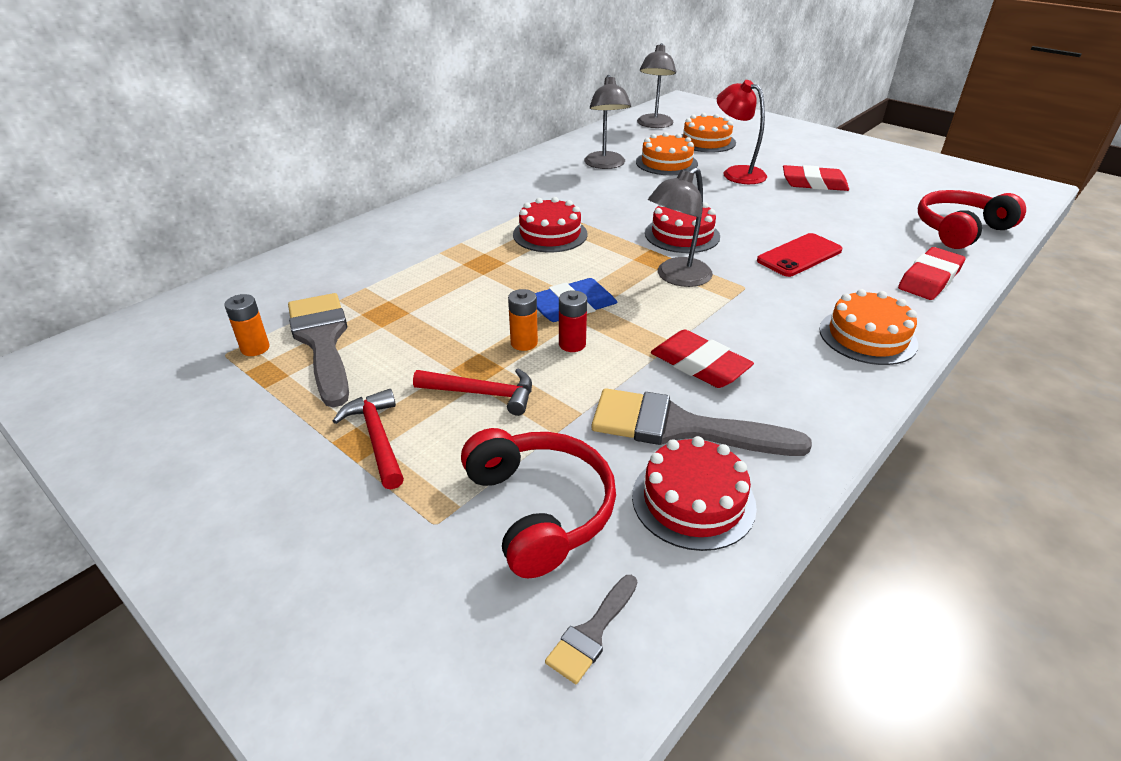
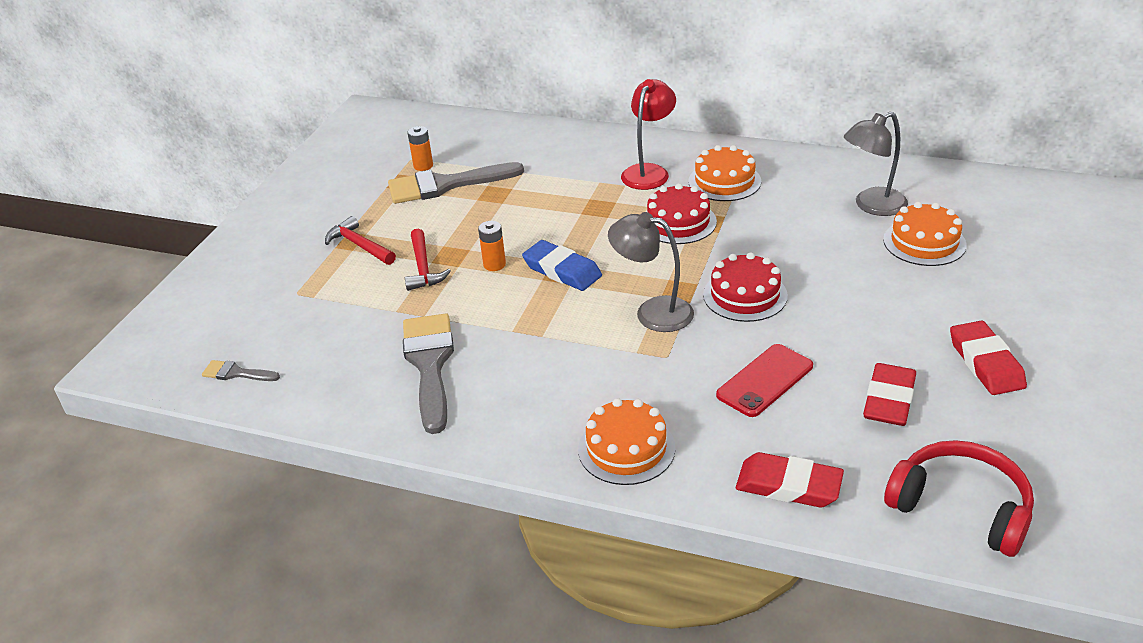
camera: 70 degrees right, 0 degrees up
(322, 341) = (445, 185): grey brush -> grey brush turned 150 degrees counterclockwise
(377, 437) = (359, 245): red hammer -> red hammer turned 90 degrees counterclockwise
(539, 509) = (322, 327): red headphones -> none
(572, 344) = (506, 287): red battery -> none
(654, 125) = (1039, 204): grey lamp -> none
(693, 500) = (355, 387): red cake -> none
(699, 365) = (516, 356): red eraser -> red eraser (889, 400)
(706, 141) = (1031, 254): orange cake -> orange cake (724, 181)
(736, 173) = (951, 297): red lamp -> red lamp (649, 172)
(799, 255) = (765, 380): red phone -> red phone turned 75 degrees counterclockwise

